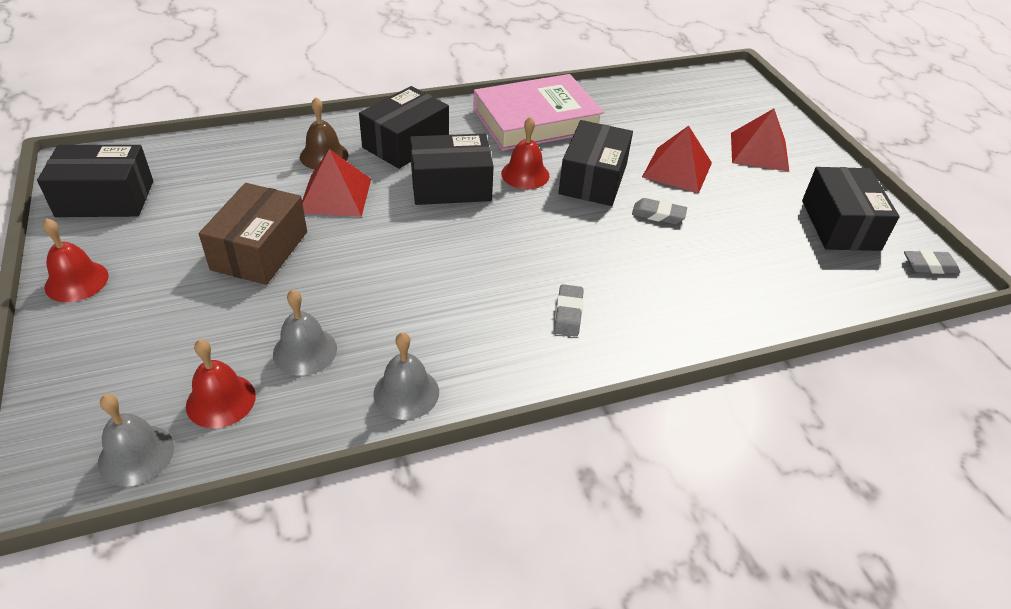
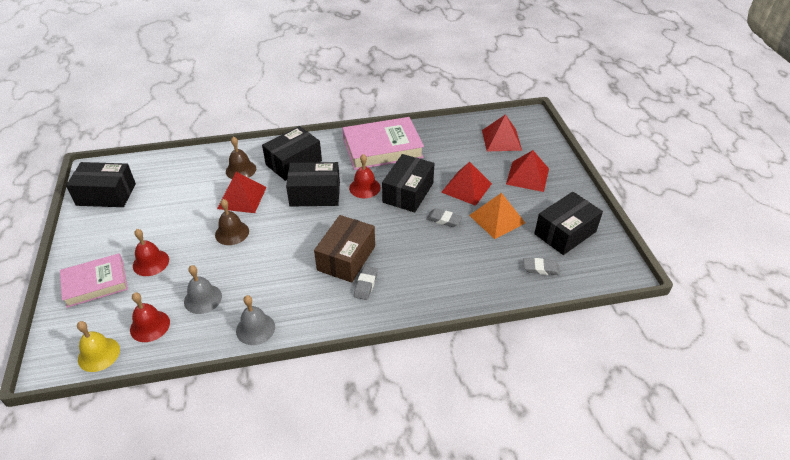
camera: 10 degrees right, 0 degrees up
(76, 281) = (82, 247): red bell -> red bell (151, 262)
(110, 337) = (95, 283): none -> pink book
(136, 455) = (99, 354): grey bell -> yellow bell
(259, 250) = (189, 233): brown box -> brown box (346, 258)
(331, 247) = (232, 233): none -> brown bell
(705, 105) = (501, 140): none -> red pyramid
(736, 210) = (497, 219): none -> orange pyramid
(840, 225) = (565, 232): black box -> black box turned 45 degrees clockwise
(929, 266) = (616, 265): grey eraser -> grey eraser (541, 268)

